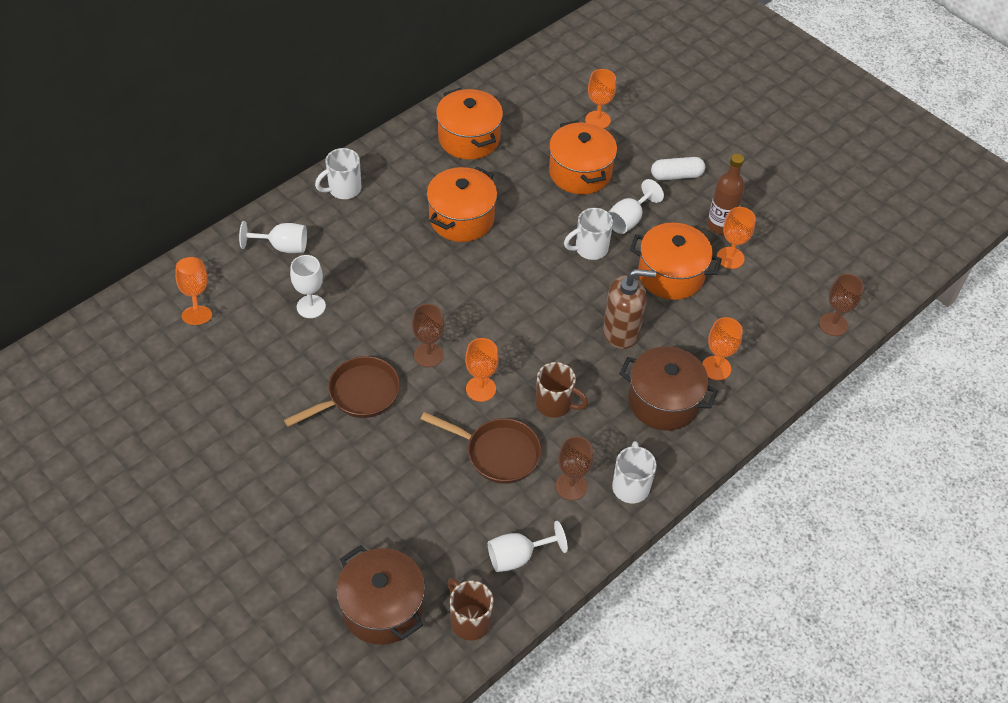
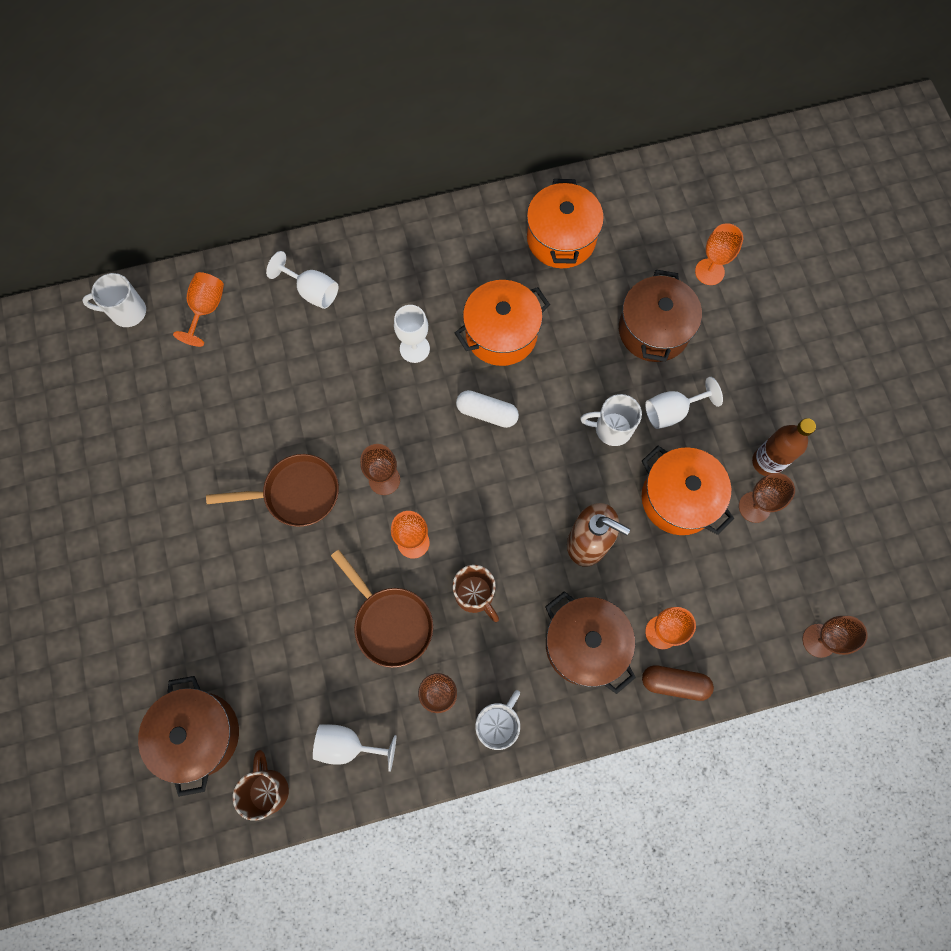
camera: 30 degrees right, 20 degrees up
(311, 306) = (303, 372): white goblet -> white goblet (414, 348)
(343, 189) = (404, 248): white mug -> white mug (127, 312)
(580, 172) = (653, 330): orange pot -> brown pot
(676, 175) = (755, 378): white capsule -> white capsule (487, 413)
(730, 258) = (754, 507): orange goblet -> brown goblet
(748, 397) = (674, 683): none -> brown capsule

